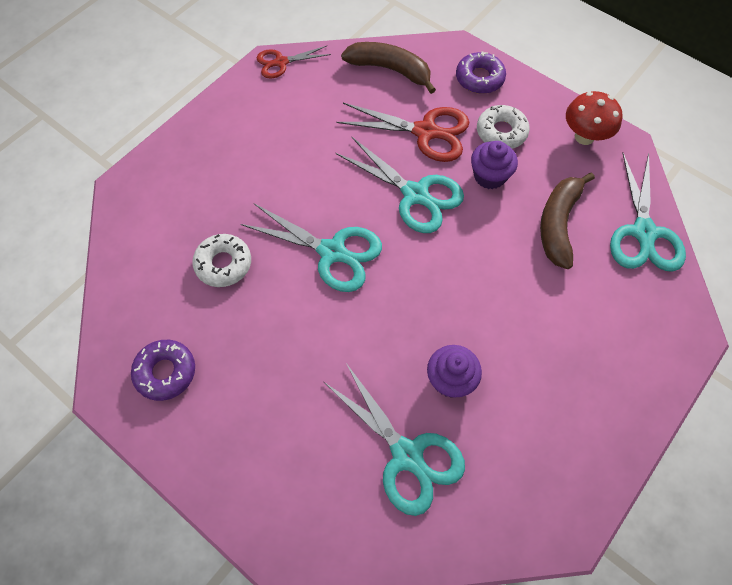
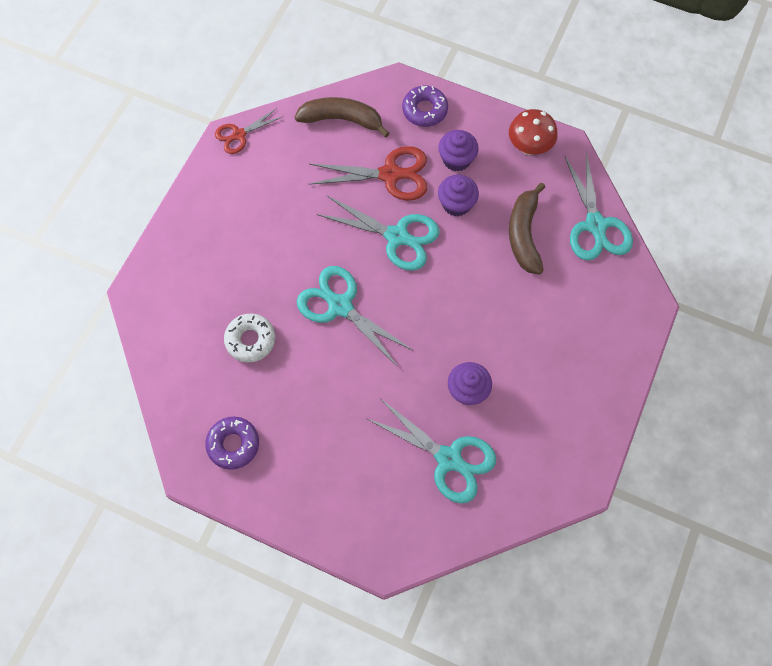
camera: 15 degrees left, 5 degrees up
(332, 252) = (340, 306): turquoise scissors -> turquoise scissors turned 150 degrees counterclockwise
(501, 132) = (456, 159): white donut -> purple cupcake

